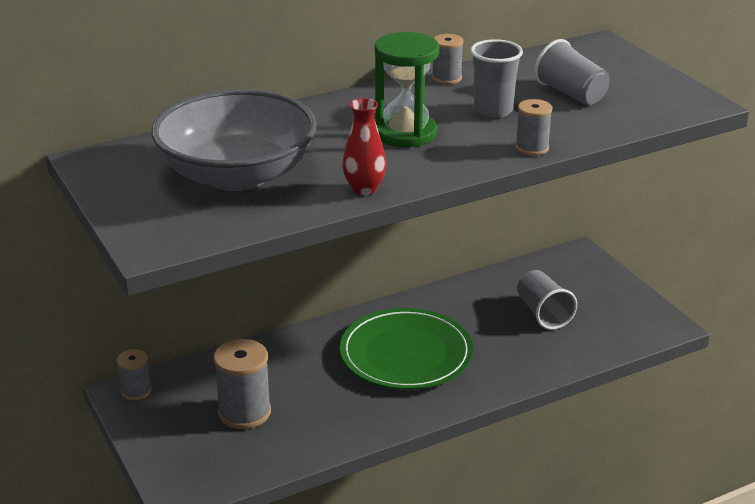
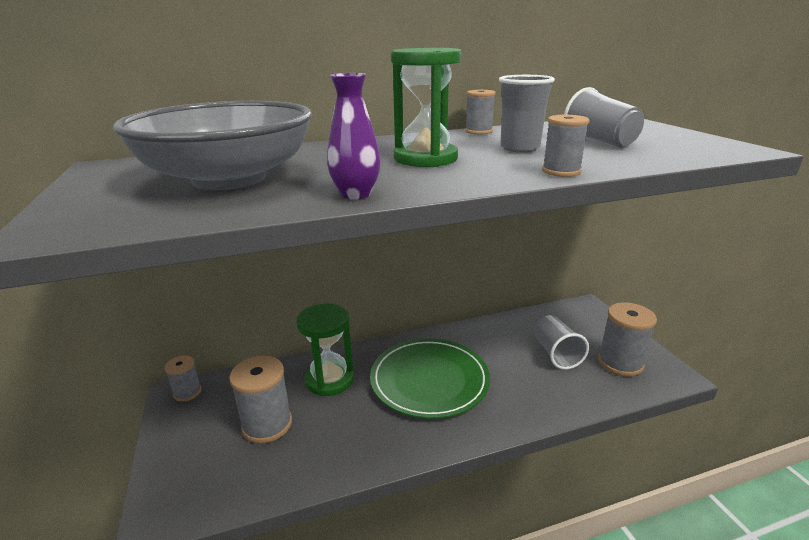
camera: 10 degrees right, 5 degrees down
(293, 363) = (329, 379): none -> green hourglass
(364, 189) = (356, 194): red vase -> purple vase
(612, 317) = (620, 363): none -> grey spool

